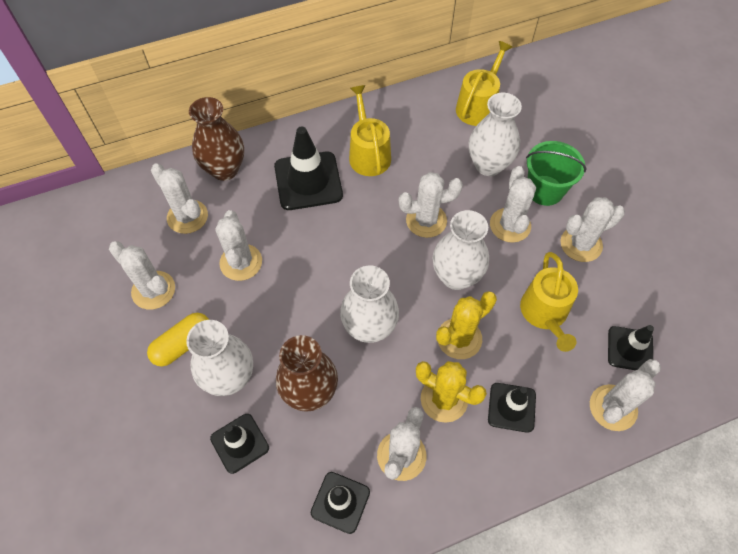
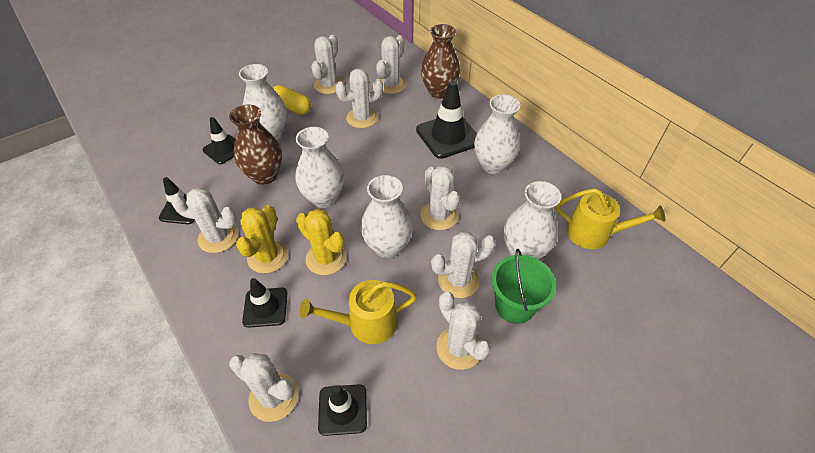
camera: 75 degrees right, 10 degrees down
(368, 154) = (492, 165): yellow watering can -> white vase

